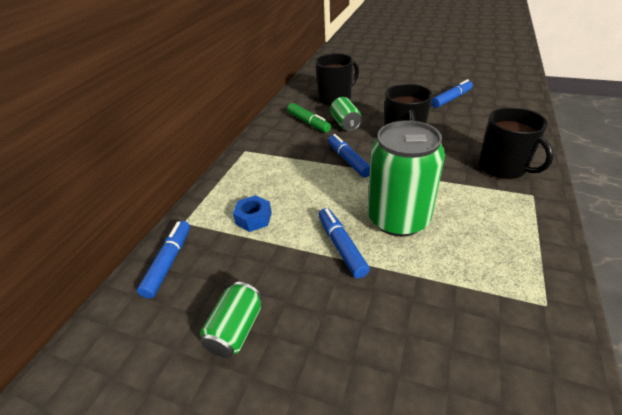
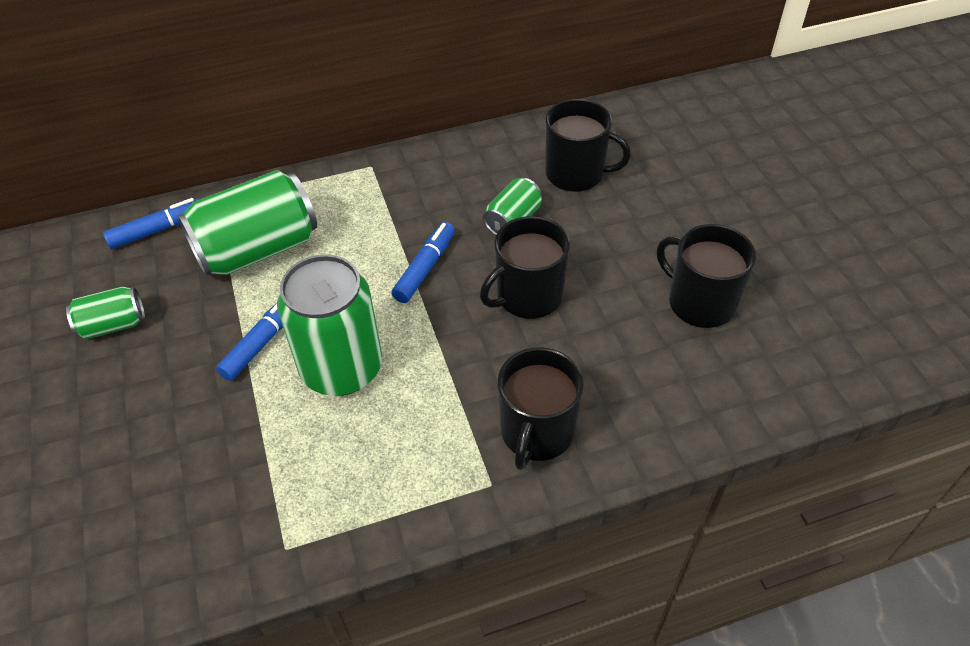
camera: 50 degrees right, 10 degrees up
(254, 218) = (257, 249): blue nut -> green can
(308, 123) = (483, 184): green marker -> none
(451, 99) = (699, 302): blue marker -> black mug

